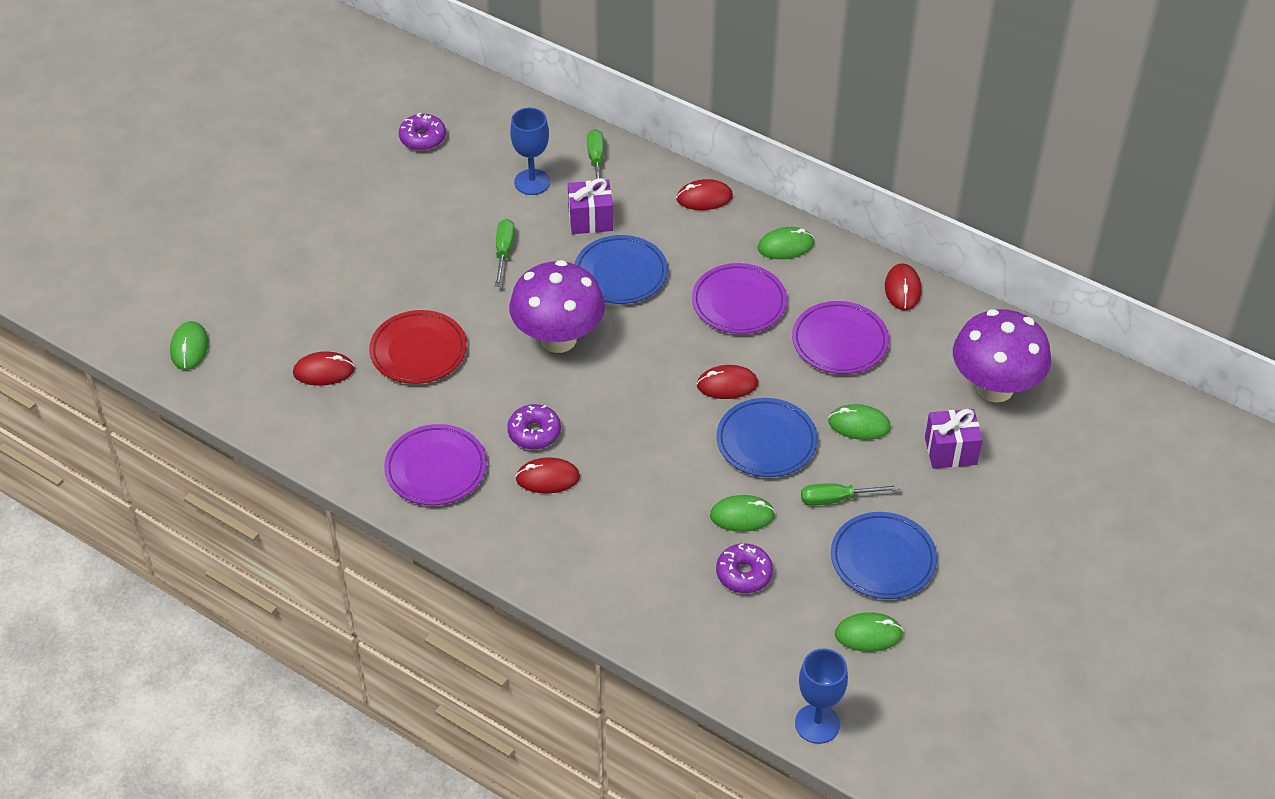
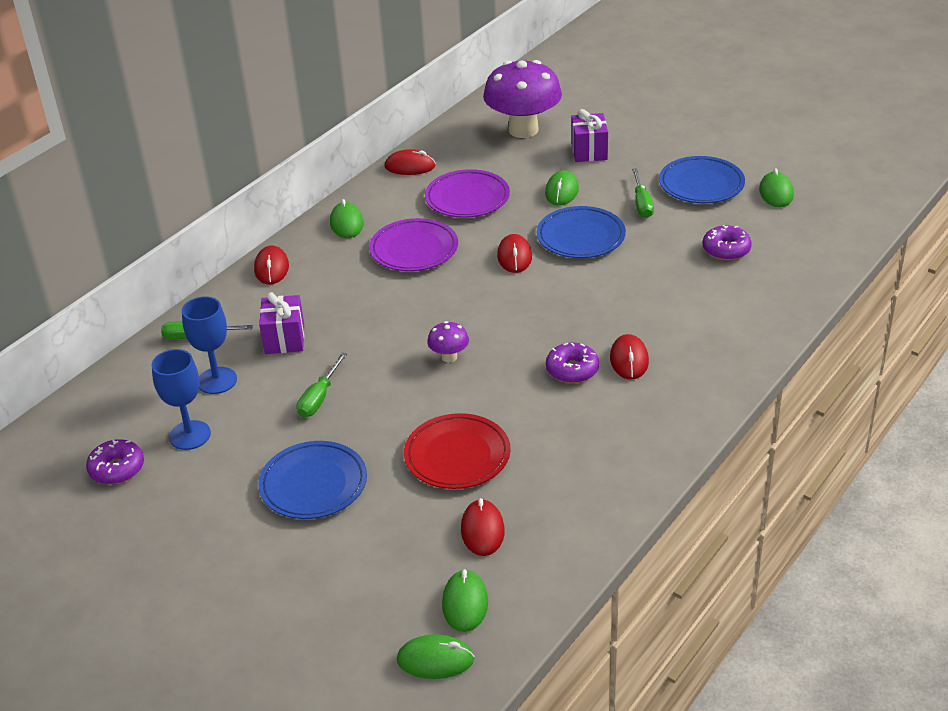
camera: 85 degrees left, 10 degrees down
(436, 468) = (621, 435): purple plate -> none
(504, 252) = (319, 398): green screwdriver -> green screwdriver turned 75 degrees counterclockwise
(558, 339) = (449, 357): purple mushroom -> purple mushroom, size x0.43
(620, 274) = (365, 318): blue plate -> blue plate (313, 484)
(742, 516) = (664, 250): green mouse -> green mouse (465, 603)
(817, 724) = (866, 217): blue goblet -> blue goblet (190, 435)

